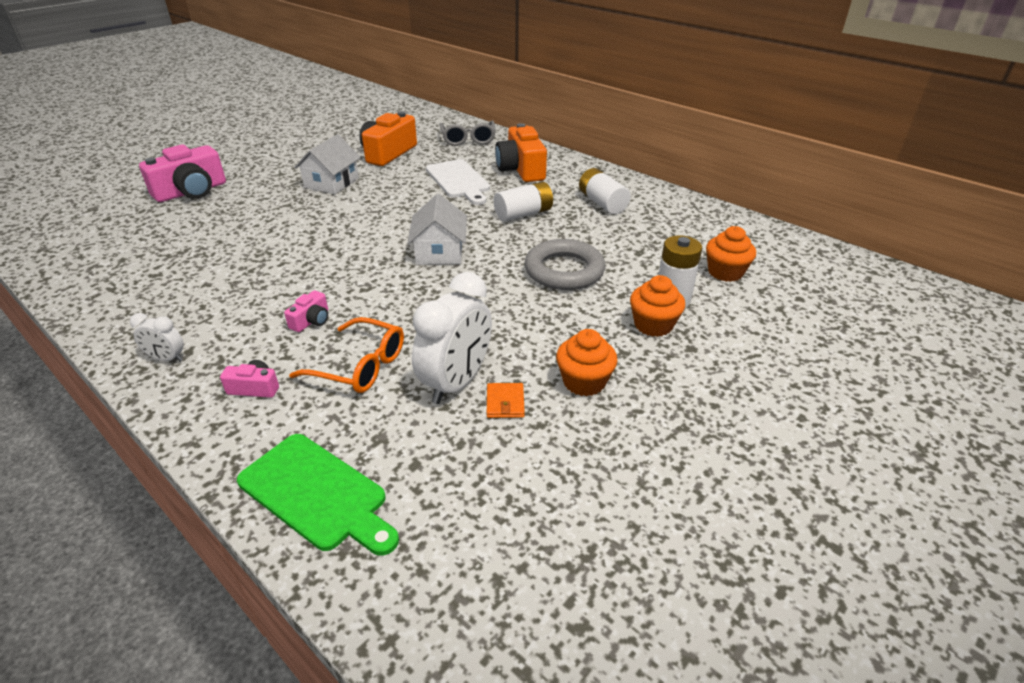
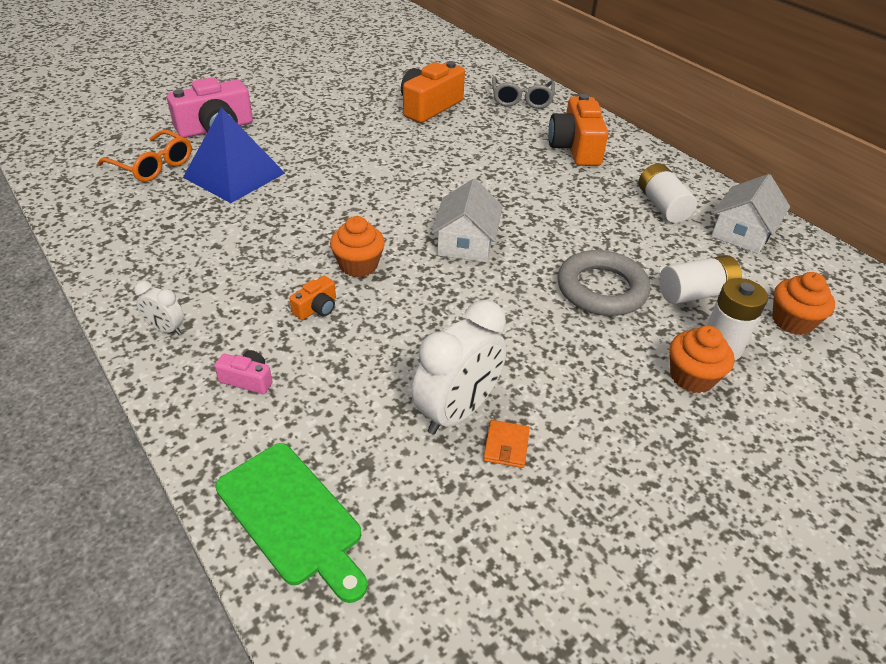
camera: 10 degrees right, 5 degrees up
(215, 226) = (234, 175): none -> blue pyramid
(311, 321) = (316, 308): pink camera -> orange camera
(331, 183) = (363, 137): white house -> white house (742, 233)
(360, 366) = (359, 372): orange glasses -> orange glasses (153, 165)
(459, 181) = (502, 153): white cutting board -> none
(523, 214) = (568, 208): white battery -> white battery (695, 293)
(584, 382) = (598, 436): orange cupcake -> orange cupcake (358, 265)

